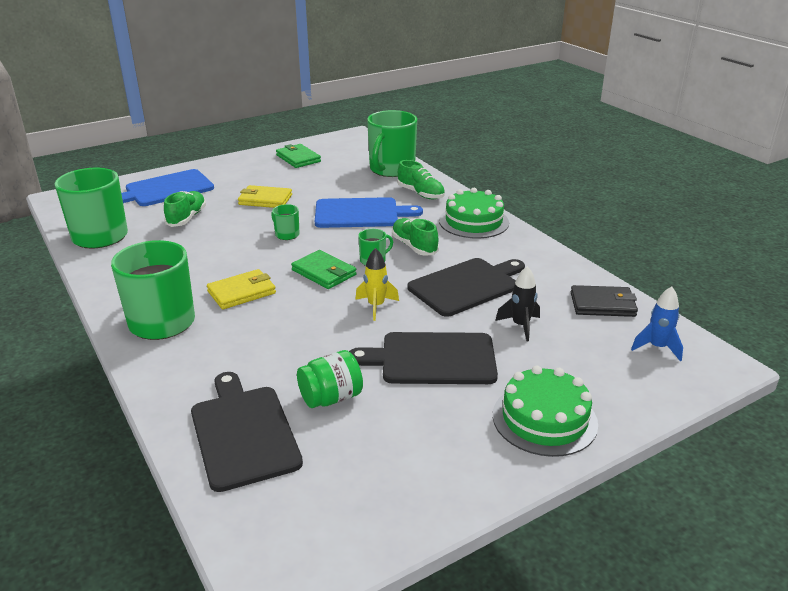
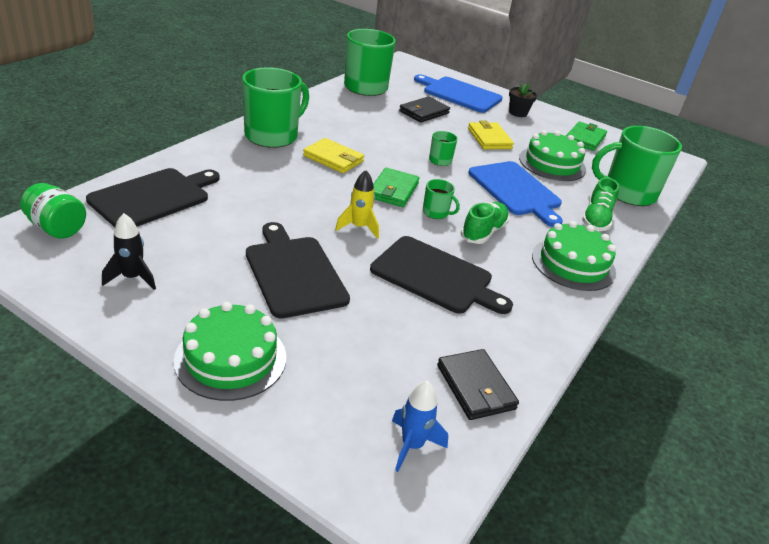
camera: 60 degrees right, 5 degrees up
(187, 218) = (424, 112): green shoe -> black wallet
(229, 172) = (518, 113): none -> black flower pot
(328, 185) = (552, 163): none -> green cake
(331, 398) = (211, 228): green jar -> green jar (57, 228)
(520, 326) = (385, 324): black rocket -> black rocket (132, 278)

